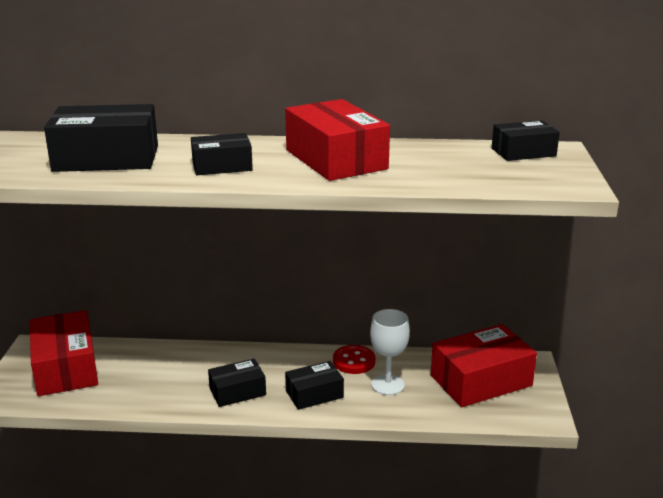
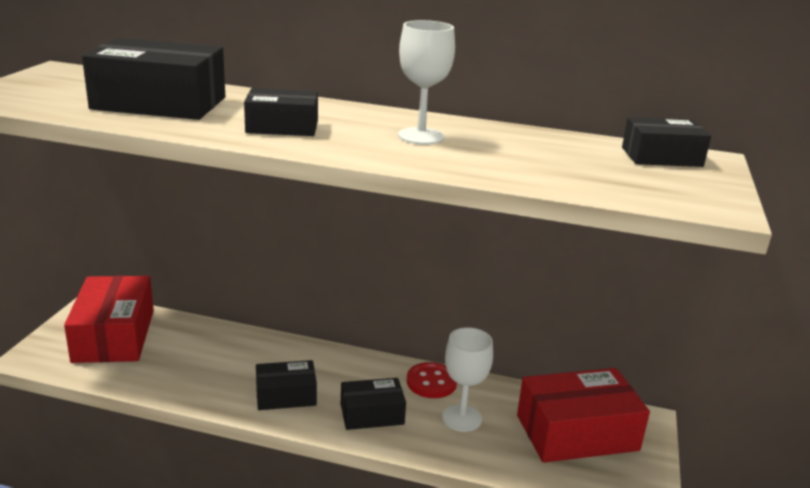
camera: 10 degrees right, 0 degrees up
(335, 159) = (421, 136): red box -> white goblet

